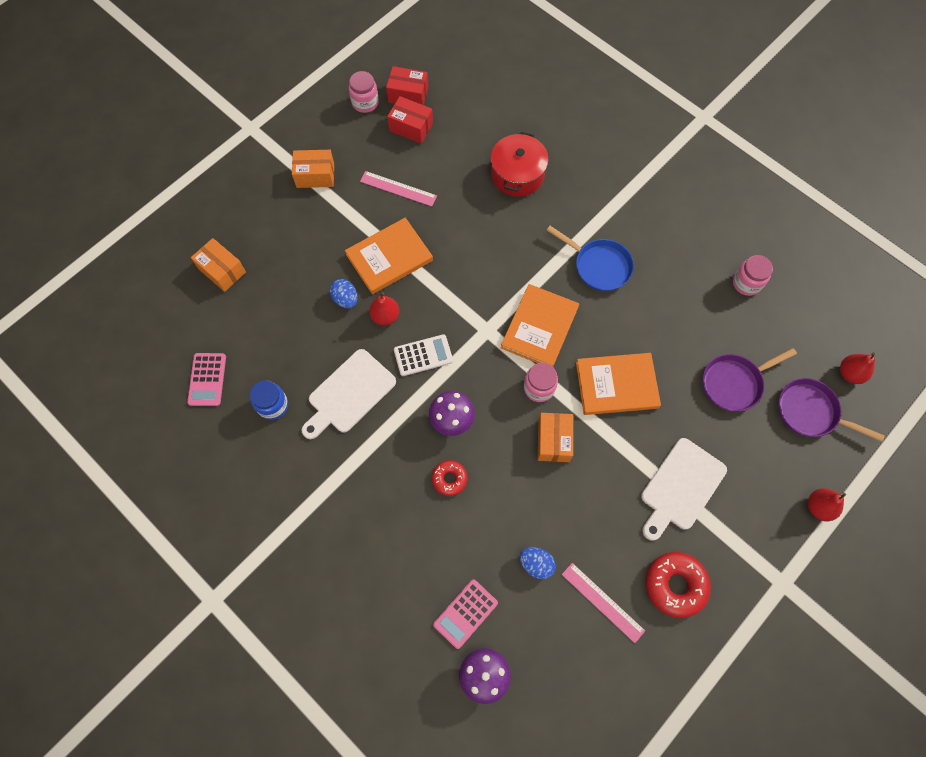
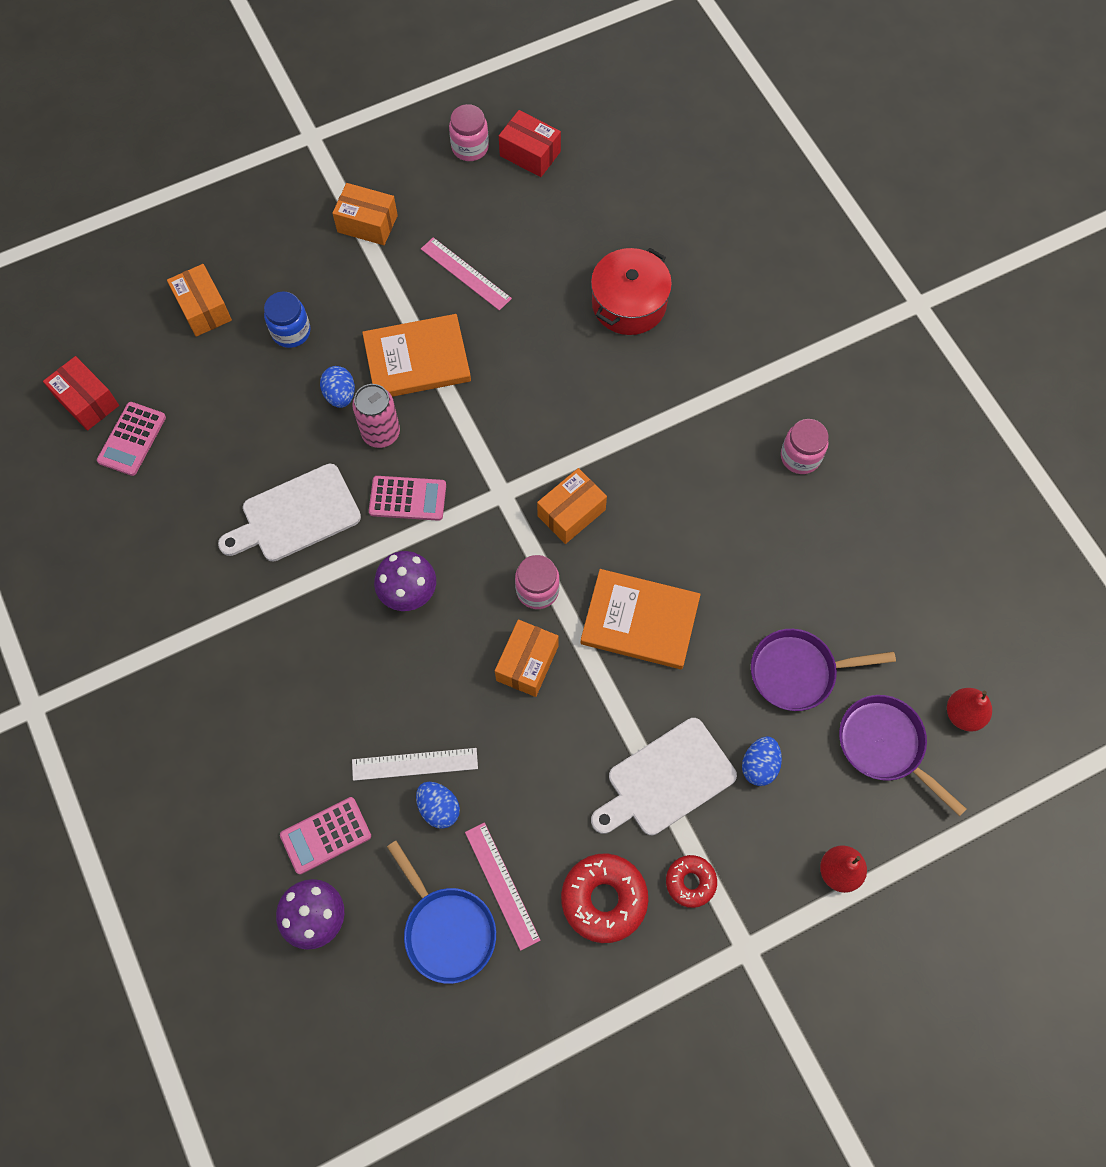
camera: 20 degrees right, 0 degrees up
(273, 405) = (197, 498): blue jar -> blue jar (291, 332)
(385, 316) = (381, 433): red pear -> pink can
(411, 127) = (516, 198): red box -> red box (87, 401)
(423, 355) = (407, 498): white calculator -> pink calculator
(449, 479) = (375, 664): red donut -> red donut (690, 882)
(506, 539) = (415, 764): none -> white ruler
(539, 327) = (571, 513): orange book -> orange box
(599, 266) = (685, 458): blue pan -> blue pan (446, 929)
(736, 455) = (759, 765): none -> blue egg
(746, 283) = (875, 547): pink jar -> pink jar (800, 456)

